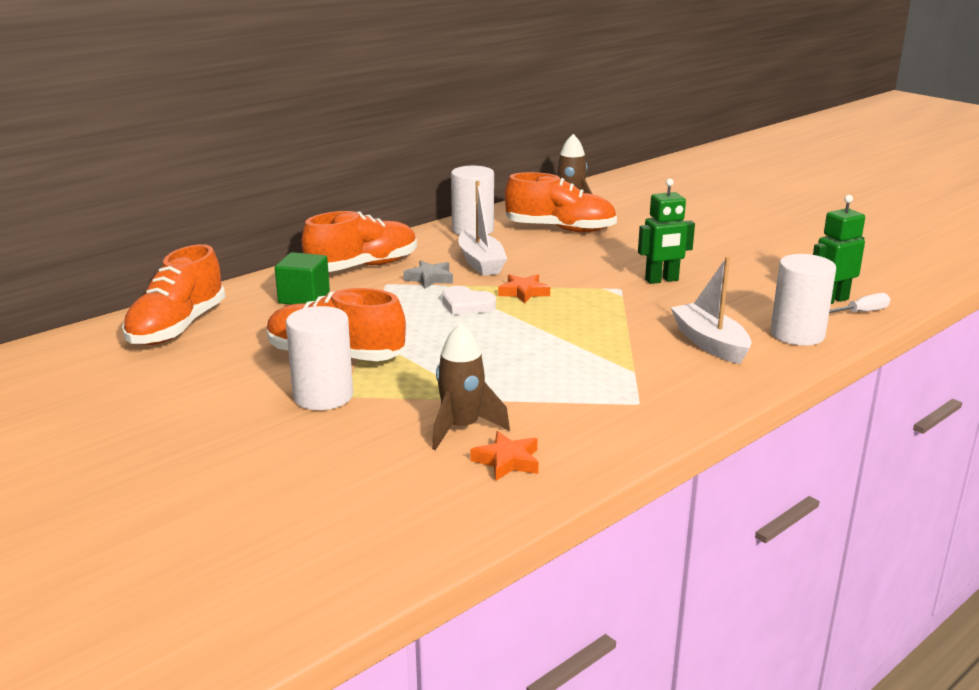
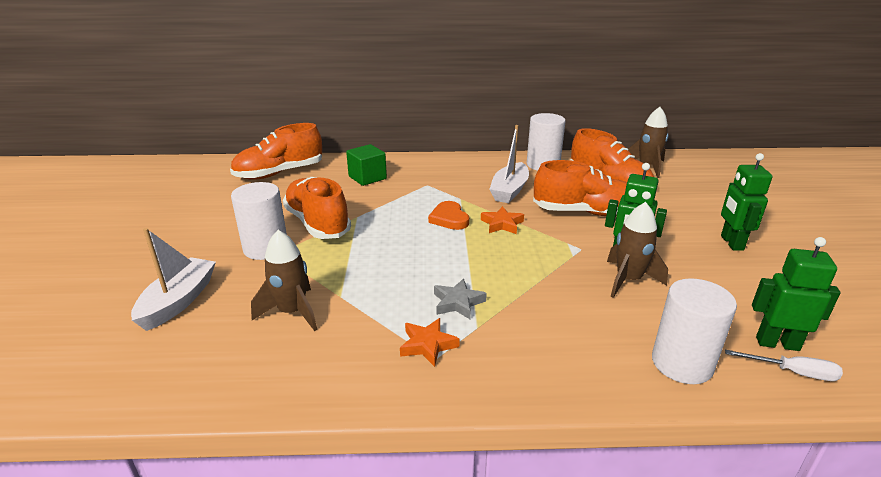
camera: 40 degrees right, 5 degrees up
(363, 267) = (432, 168): orange shoe -> orange shoe (585, 212)
(430, 278) = (458, 191): grey star -> grey star (458, 303)
(466, 305) = (449, 218): white heart -> orange heart
(507, 461) = (272, 355): orange star -> orange star (428, 345)
(689, 297) = (628, 280): none -> brown rocket
(710, 343) = (580, 332): white boat -> white boat (178, 301)
(719, 246) = (731, 243): none -> green robot

